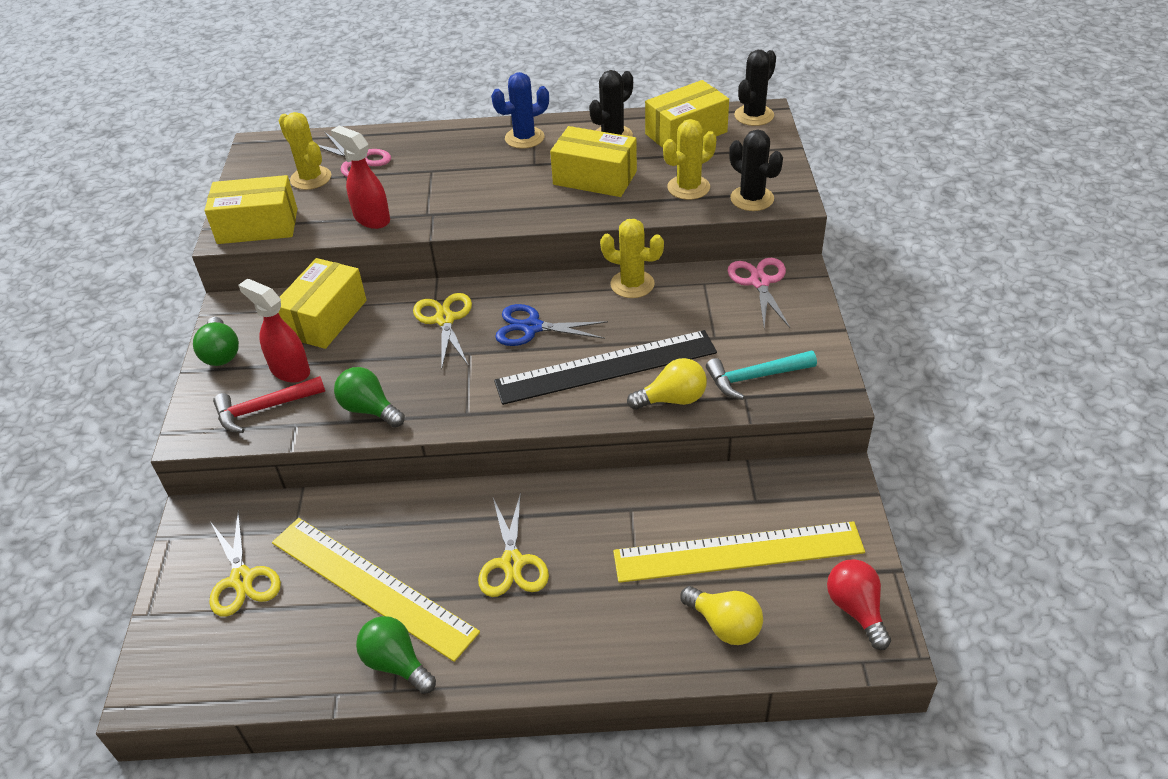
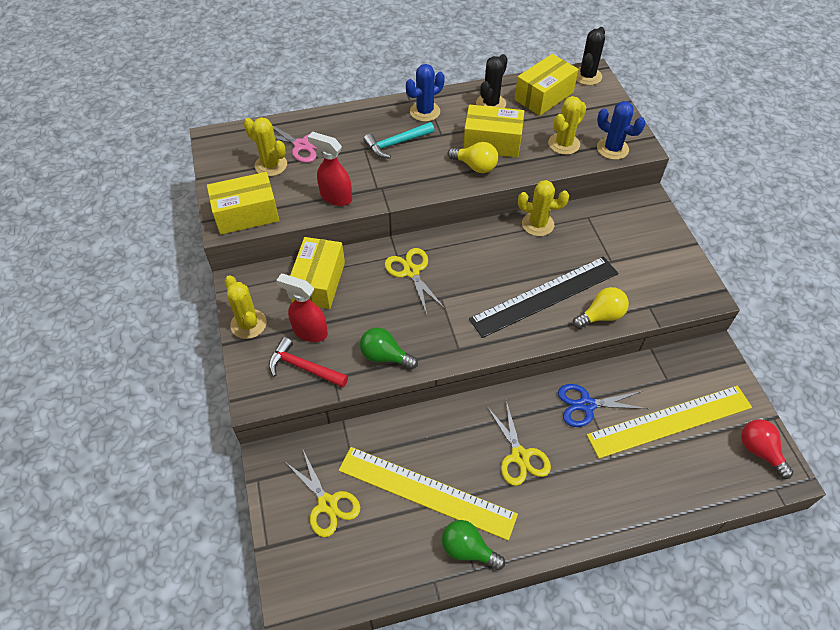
camera: 15 degrees left, 10 degrees up
(221, 353) = (248, 324): green light bulb -> yellow cactus
(264, 408) = (303, 367): red hammer -> red hammer turned 60 degrees clockwise
(532, 327) = (479, 270): blue scissors -> blue scissors (586, 405)
(724, 625) = (680, 478): yellow light bulb -> yellow light bulb (475, 166)
(752, 199) = (612, 149): black cactus -> blue cactus
(755, 377) = (651, 290): turquoise hammer -> turquoise hammer (396, 144)
(760, 282) = (626, 211): pink scissors -> none

